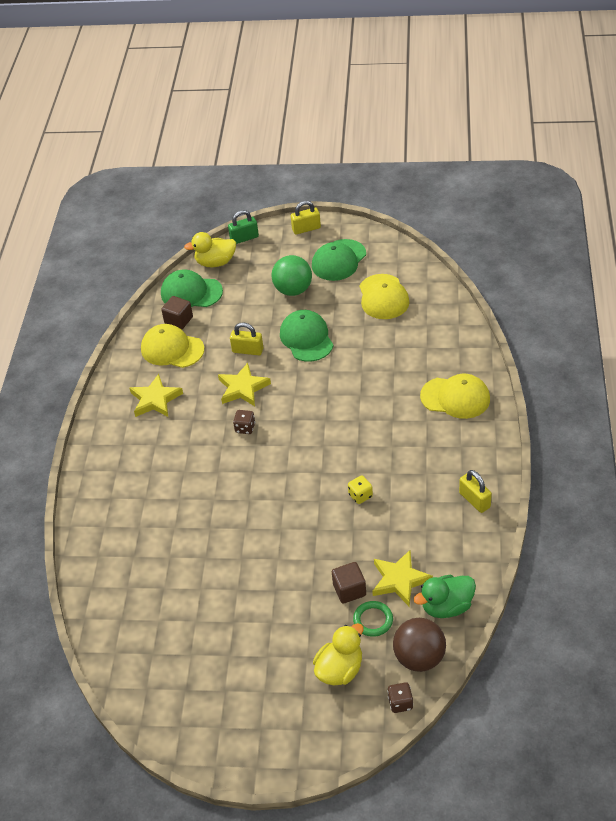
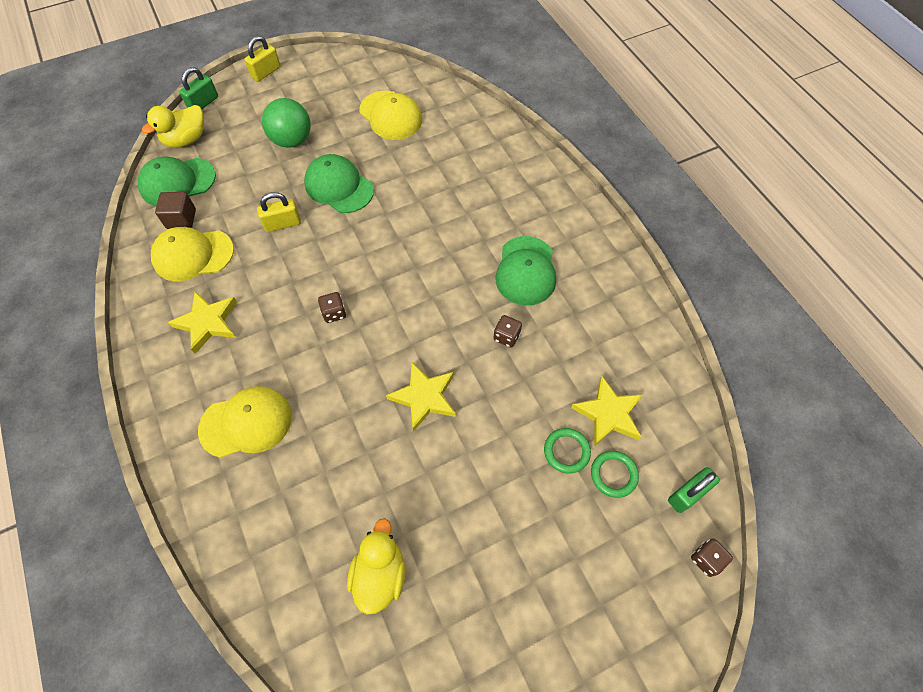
camera: 35 degrees left, 15 degrees up
(243, 388) = (303, 268): yellow star -> yellow star (424, 397)
(338, 260) = (321, 93): green cap -> green cap (526, 271)
(340, 669) = (620, 554): yellow duck -> yellow duck (380, 574)
(349, 590) = (566, 451): brown cube -> green ring
(360, 495) = (506, 336): yellow dice -> brown dice
(419, 657) = (687, 494): brown ball -> green padlock
(446, 606) = (673, 420): green duck -> none
(455, 397) = (529, 192): yellow cap -> yellow cap (246, 423)
(474, 500) = (619, 291): yellow padlock -> none

